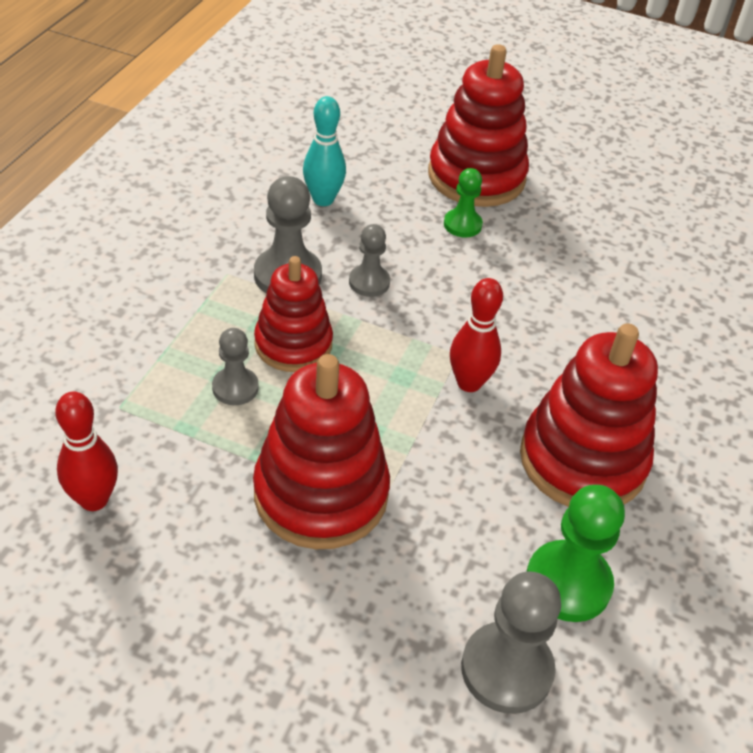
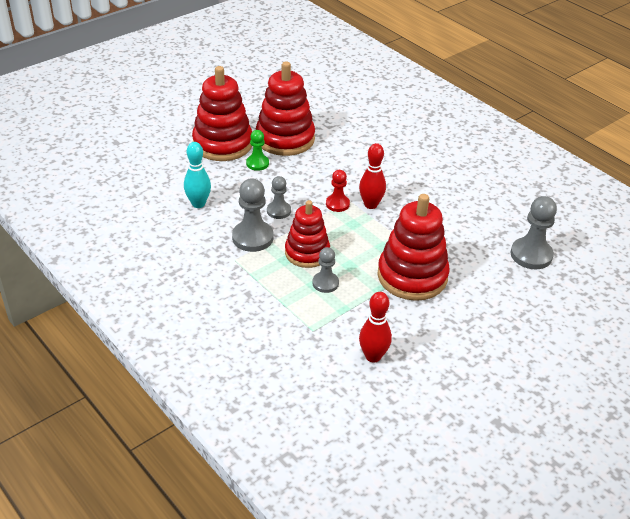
camera: 60 degrees left, 5 degrees down
(438, 342) = (337, 204): none -> red pawn
(568, 583) = (498, 221): green pawn -> none
(582, 460) = (436, 190): red stacking toy -> red stacking toy (285, 139)

